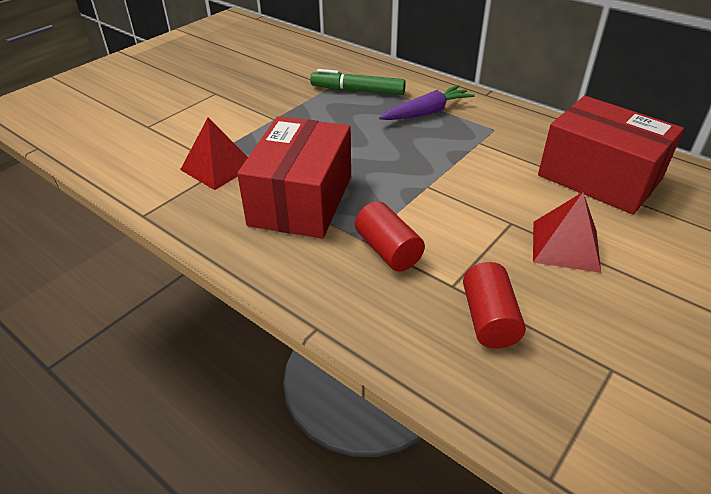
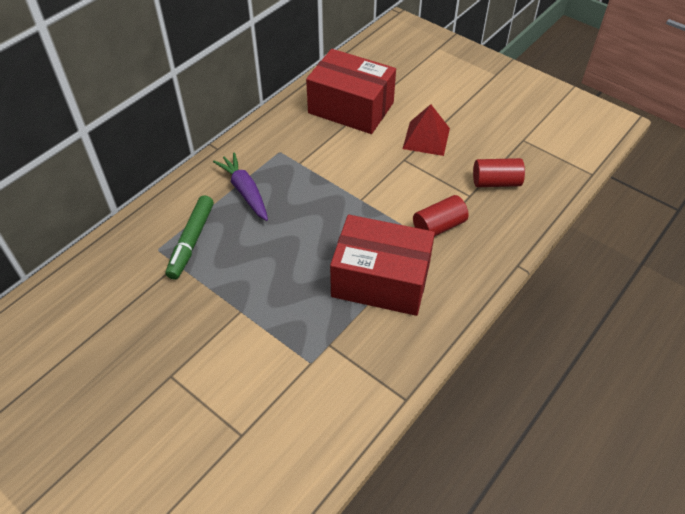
camera: 90 degrees left, 10 degrees up
(218, 167) = (329, 349): red pyramid -> none
(599, 177) = (351, 108): red box -> red box turned 75 degrees clockwise

